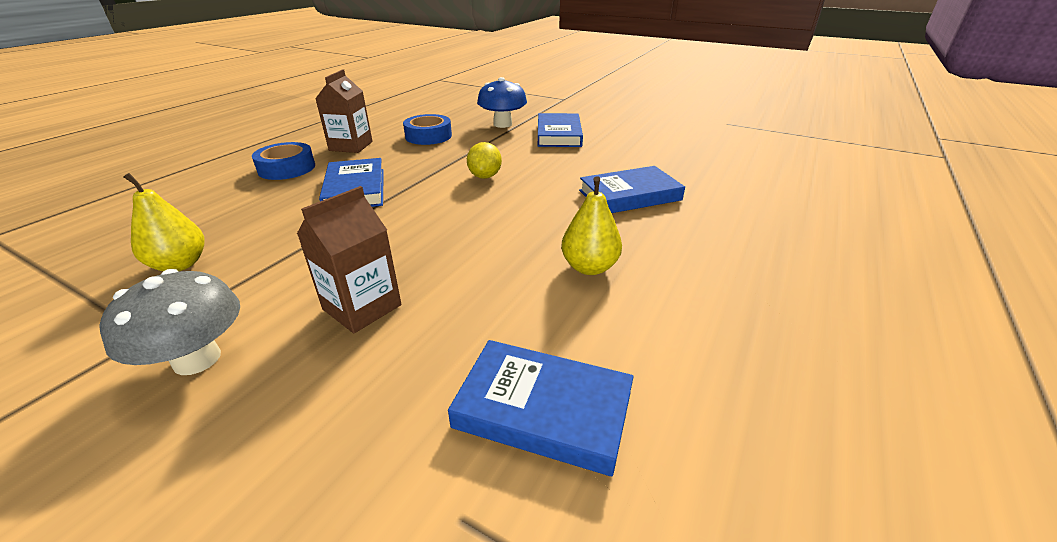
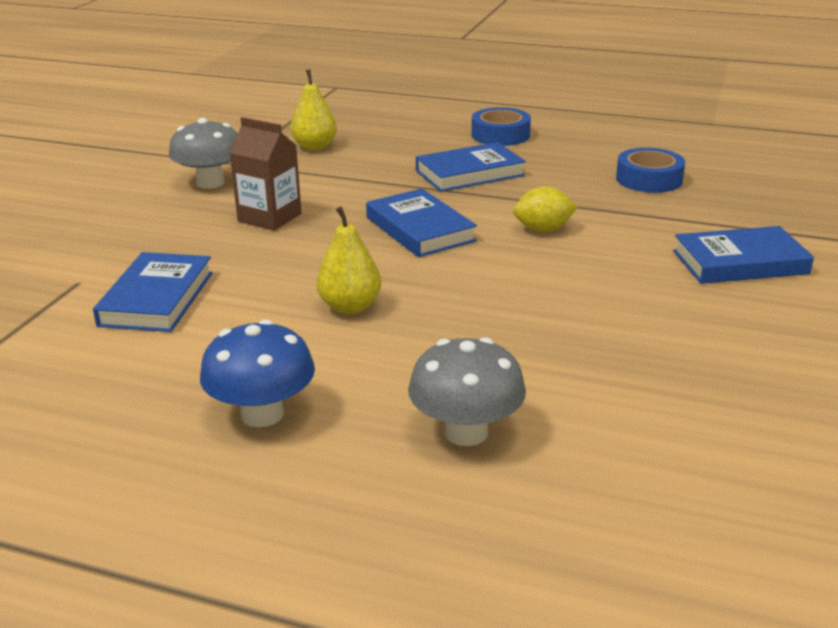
camera: 80 degrees right, 5 degrees down
(351, 146) = (580, 147): brown carton -> none
(502, 124) = (744, 217): blue mushroom -> blue mushroom (262, 414)
(630, 195) = (541, 327): blue book -> blue book (419, 229)
(766, 235) = (466, 432): none -> grey mushroom

